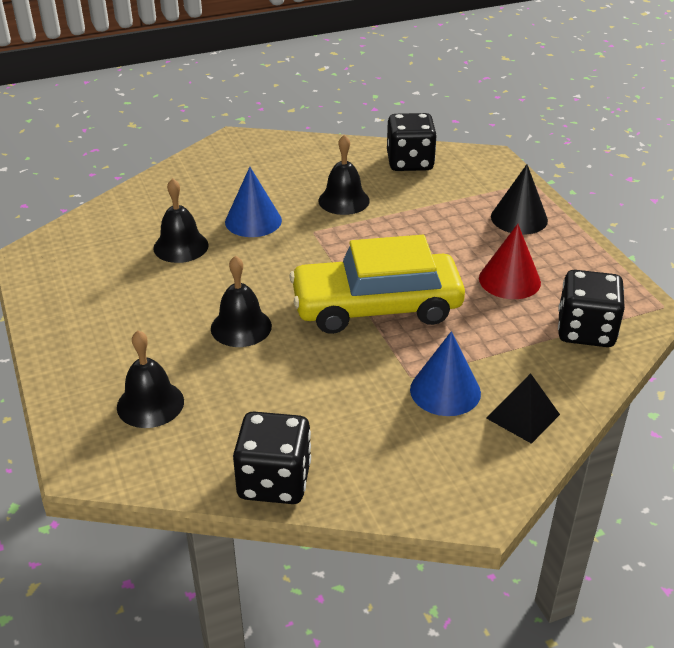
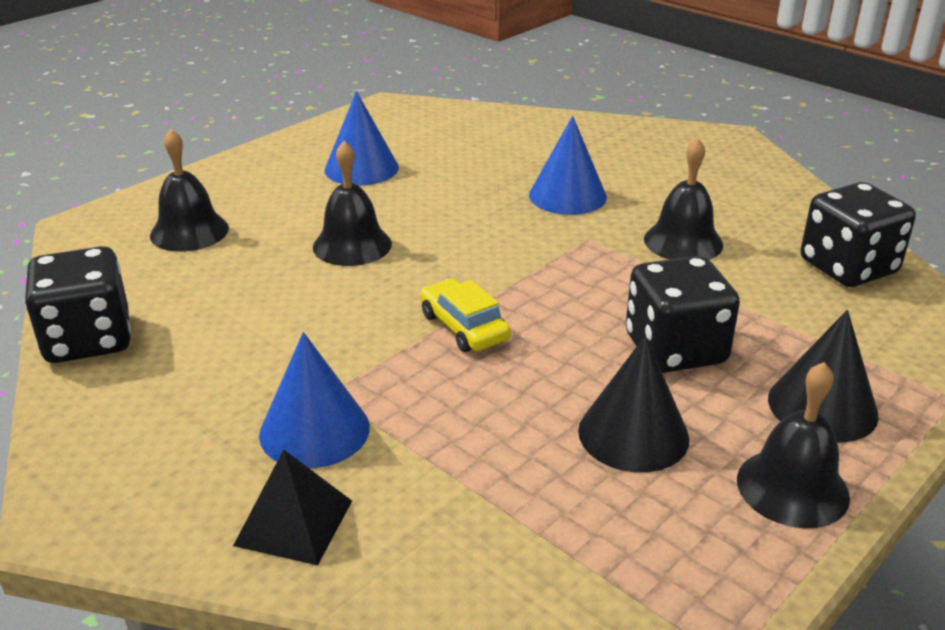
camera: 65 degrees right, 5 degrees down
(127, 295) = (361, 168): none -> blue cone
(181, 246) = (473, 170): black bell -> black bell (792, 487)
(376, 306) = (464, 327): yellow car -> yellow car, size x0.44
(509, 280) = (633, 434): red cone -> black cone
(585, 331) = (562, 554): black dice -> black dice (675, 349)

